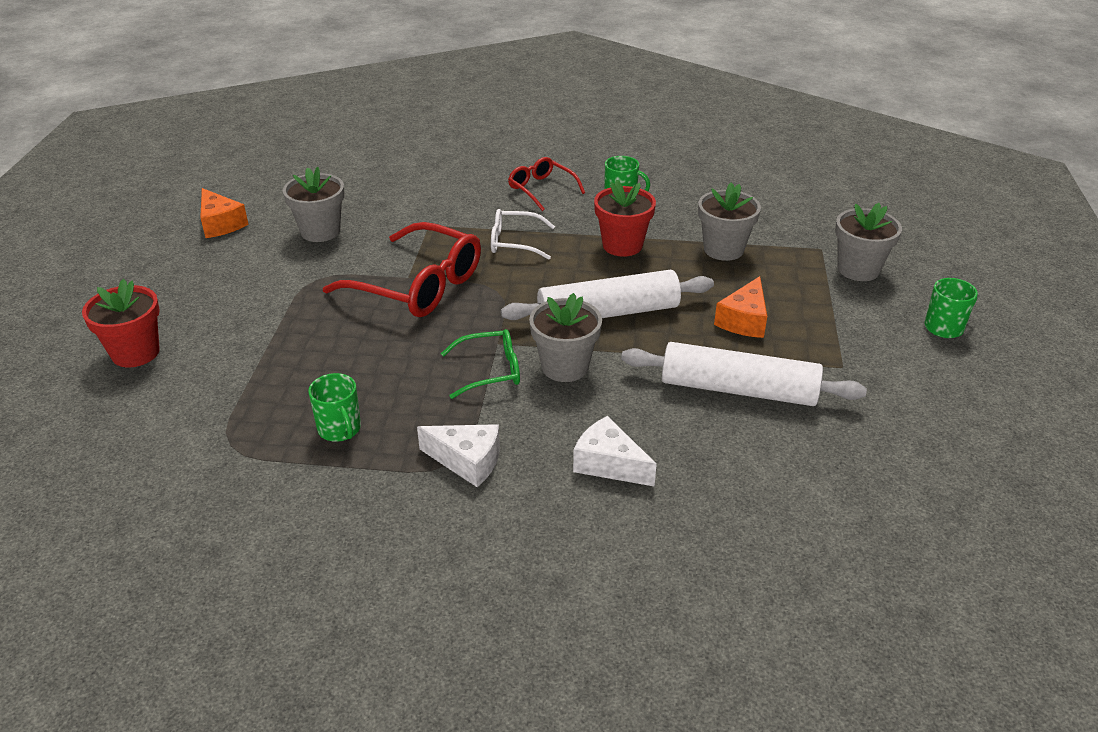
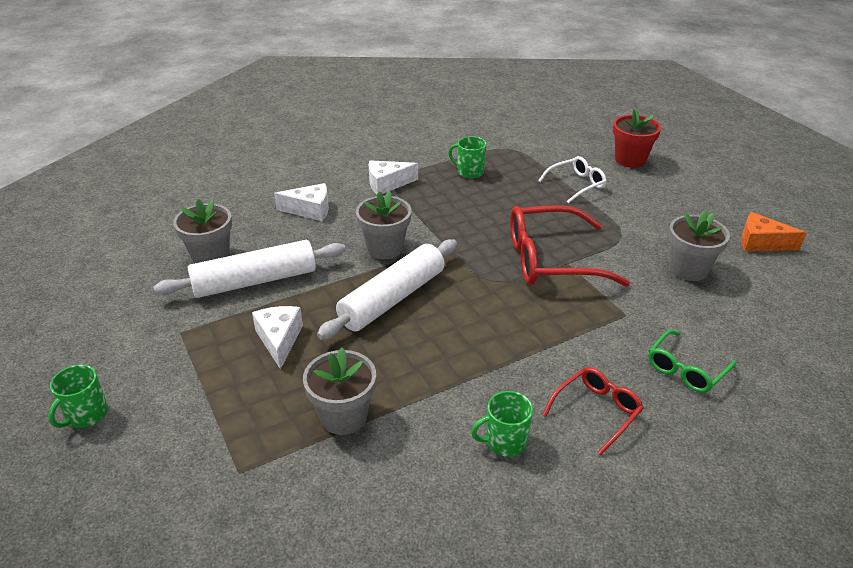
camera: 145 degrees right, 0 degrees up
(489, 371) = (429, 227): green glasses -> green glasses (686, 369)
(515, 242) = (536, 331): white glasses -> white glasses (576, 184)
(542, 189) = (596, 412): red glasses -> red glasses turned 60 degrees counterclockwise
(622, 245) = (443, 373): red flower pot -> none
(744, 320) = (279, 340): orange cheese -> white cheese
(858, 269) = (188, 457): grey flower pot -> grey flower pot (211, 257)

